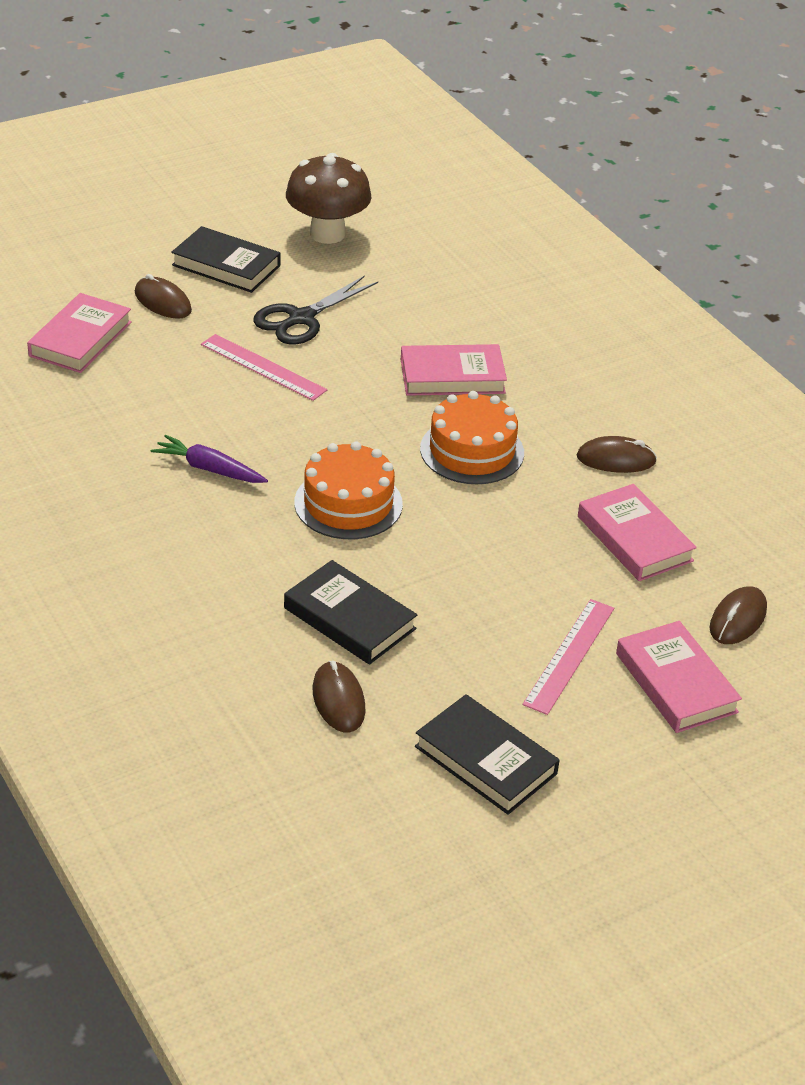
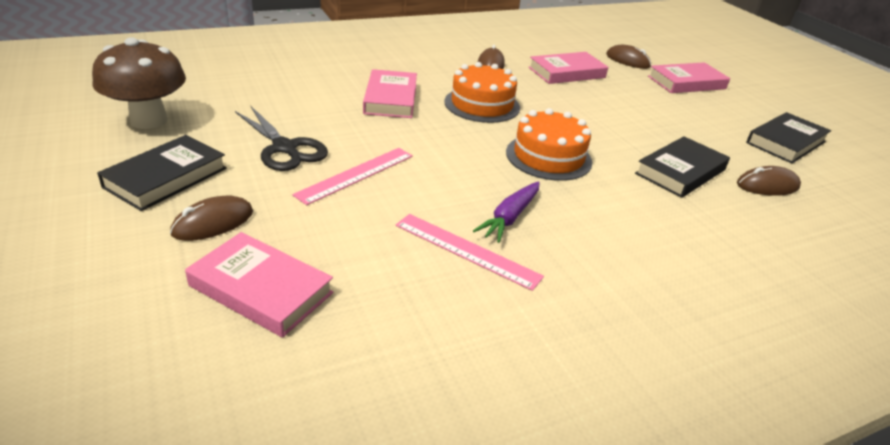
camera: 85 degrees left, 5 degrees down
(569, 655) = (679, 105): pink ruler -> pink ruler (466, 250)

